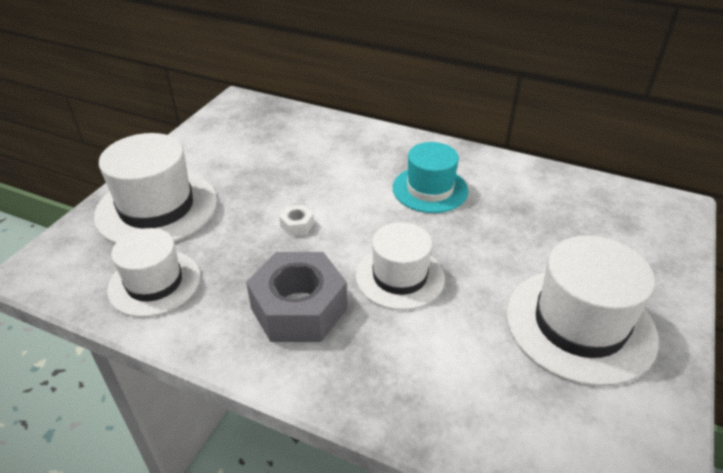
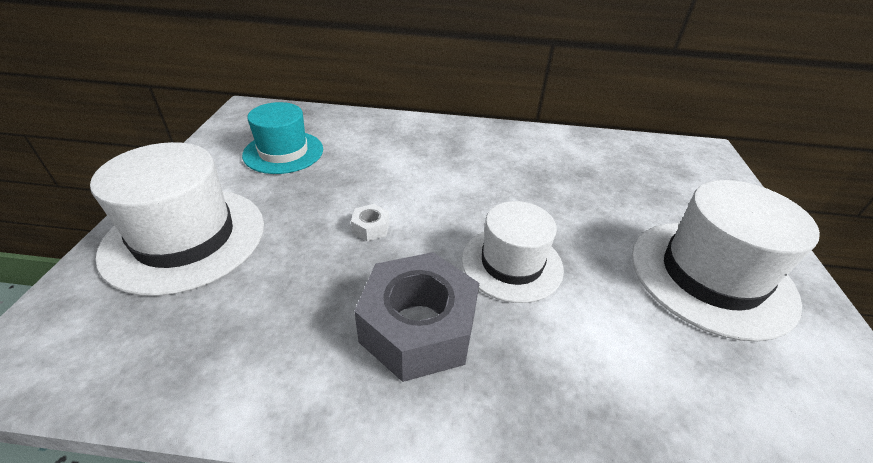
camera: 20 degrees left, 0 degrees up
(154, 283) = (212, 337): white hat -> none
(430, 189) = (491, 168): turquoise hat -> turquoise hat (283, 152)

